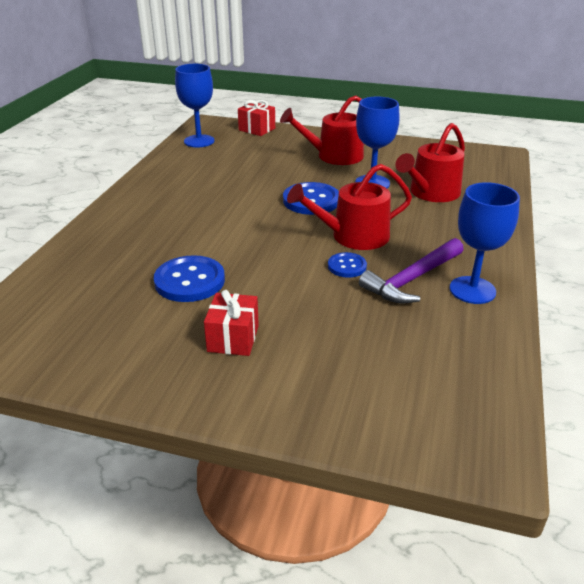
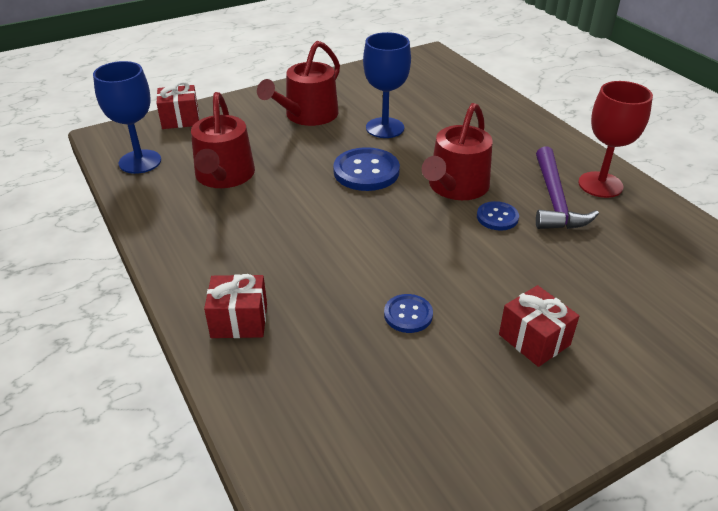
camera: 45 degrees left, 5 degrees up
(109, 233) = (239, 321): none -> red gift
(190, 281) = (408, 315): blue button -> blue button, size x0.57
(431, 193) = (442, 115): red watering can -> red watering can (224, 176)
(472, 290) = (600, 185): blue goblet -> red goblet

